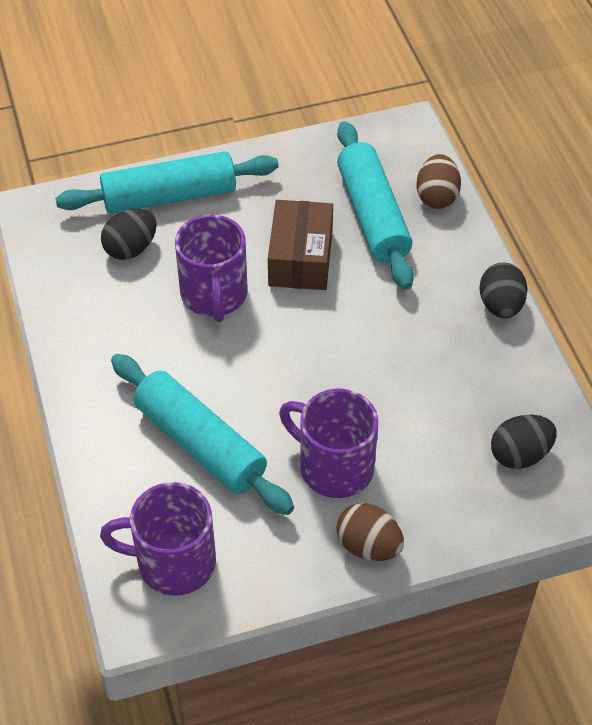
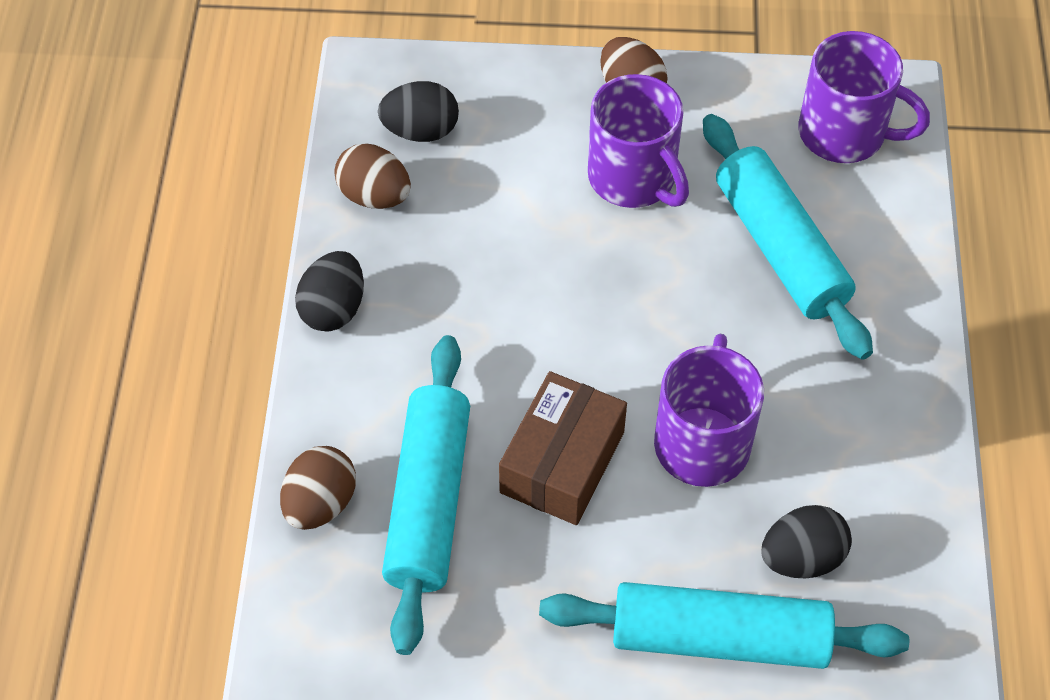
camera: 160 degrees left, 5 degrees up
(522, 392) = (375, 196): none -> brown egg

